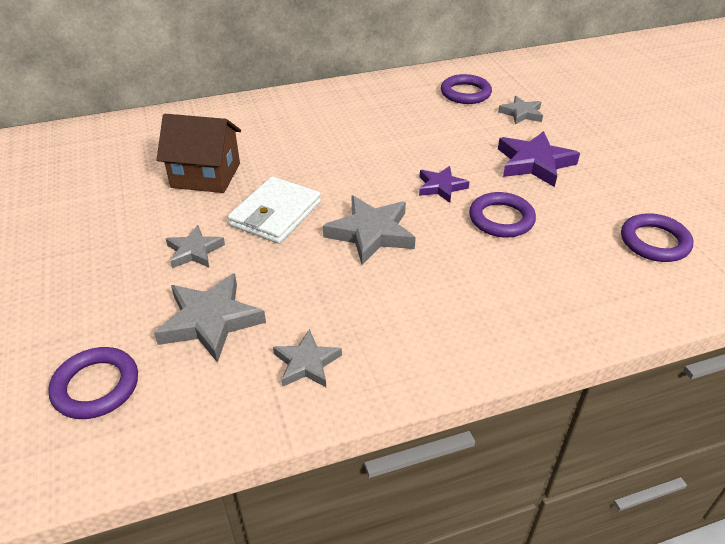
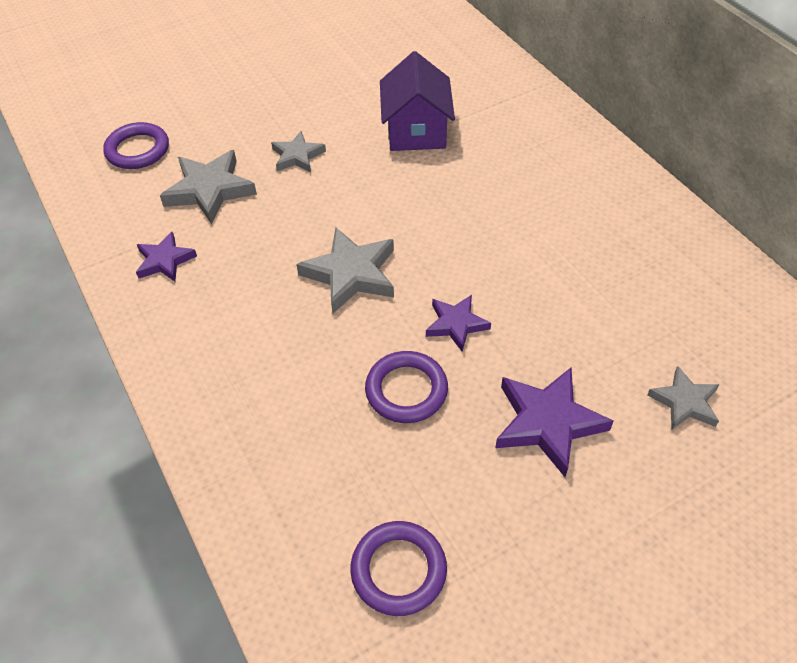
camera: 80 degrees right, 10 degrees up
(206, 175) = (416, 131): brown house -> purple house
(275, 214) = (366, 195): white wallet -> none
(306, 363) = (165, 260): grey star -> purple star
(465, 93) = (712, 328): purple ring -> none

